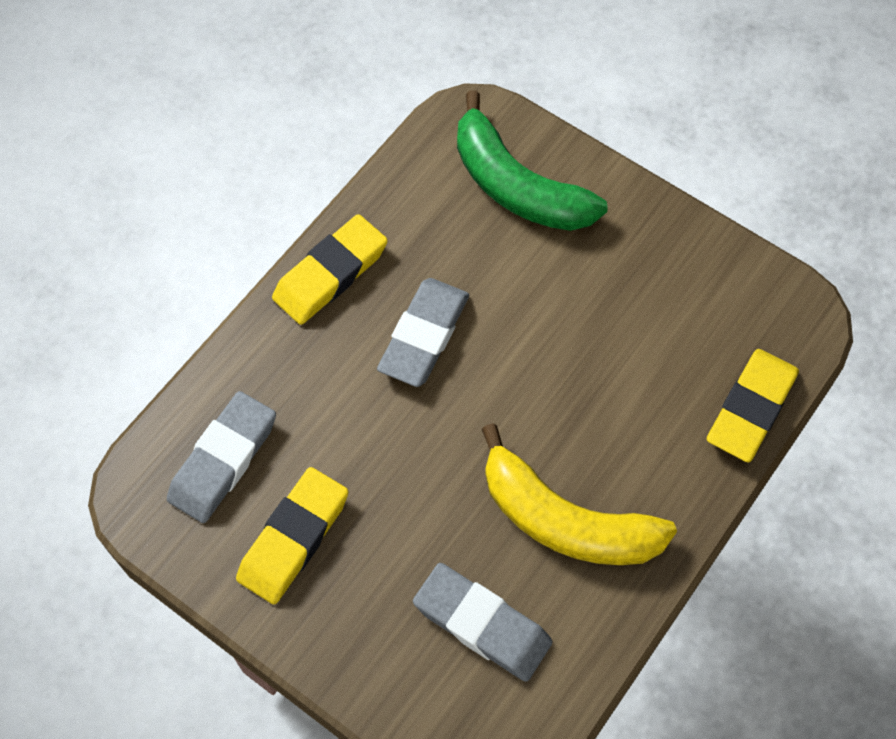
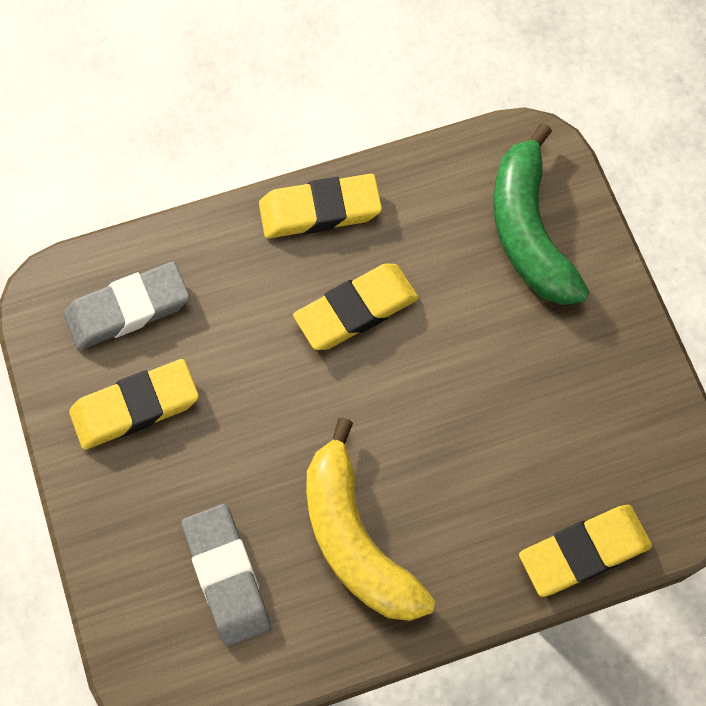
camera: 35 degrees right, 5 degrees up
(424, 336) = (356, 310): grey eraser -> yellow eraser

